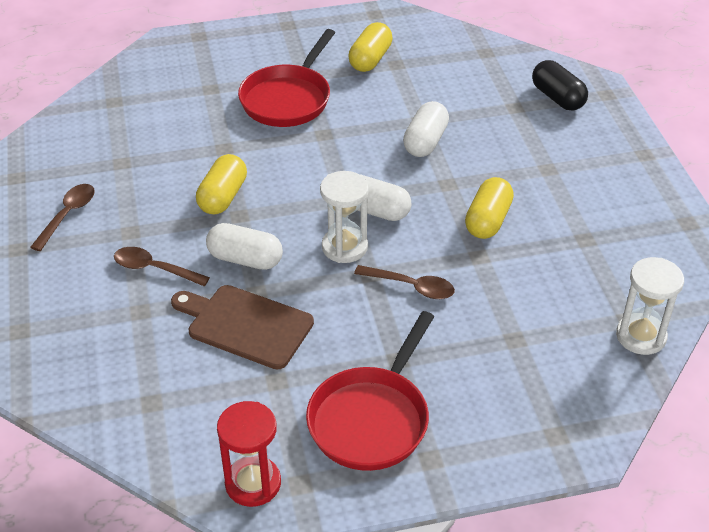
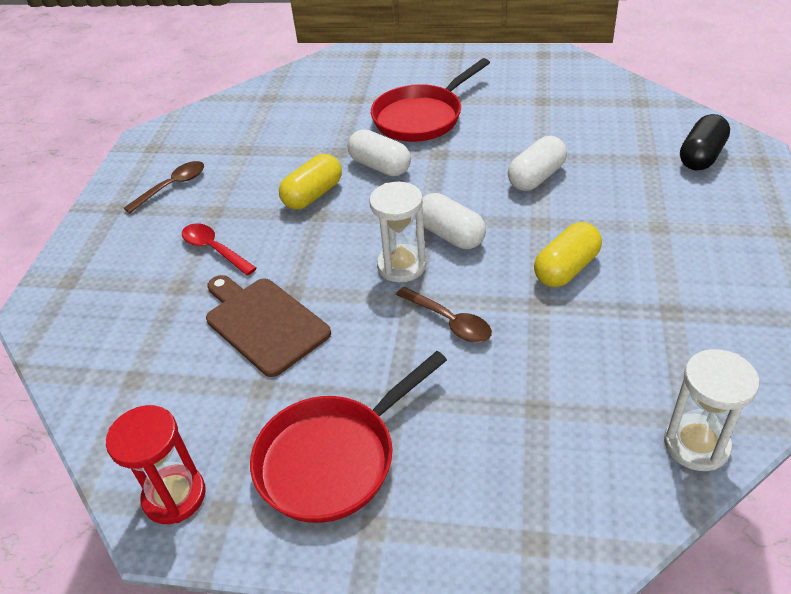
camera: 25 degrees right, 0 degrees up
(154, 269) = (214, 249): brown spoon -> red spoon
(245, 259) = (300, 257): white capsule -> white capsule (380, 166)
(370, 59) = (518, 93): yellow capsule -> none
(557, 98) = (701, 156): black capsule -> black capsule turned 45 degrees clockwise

